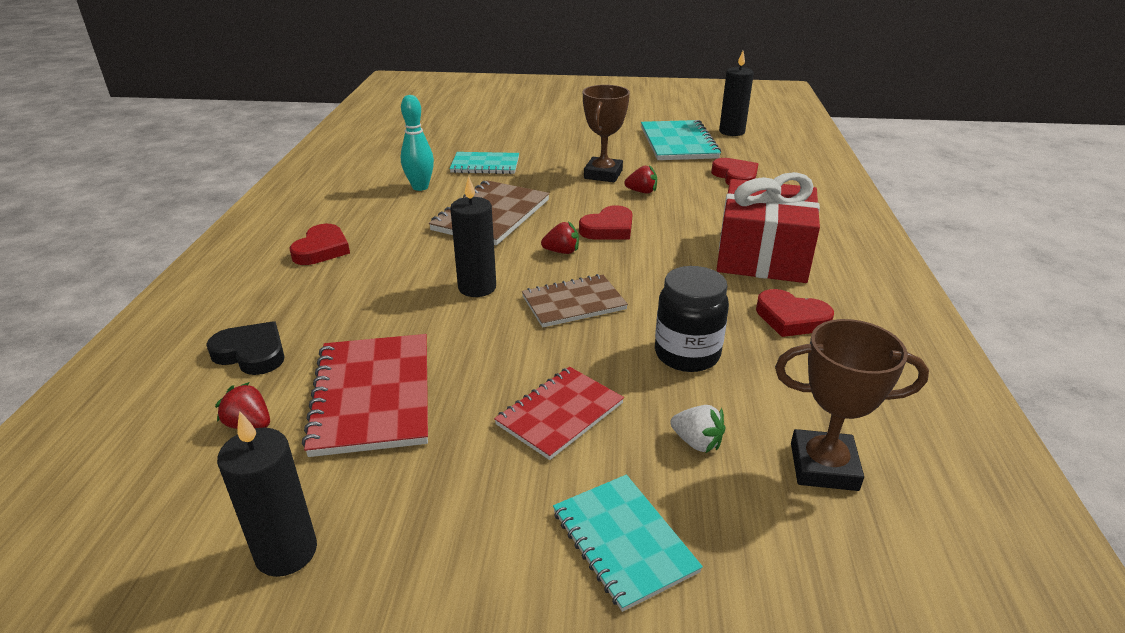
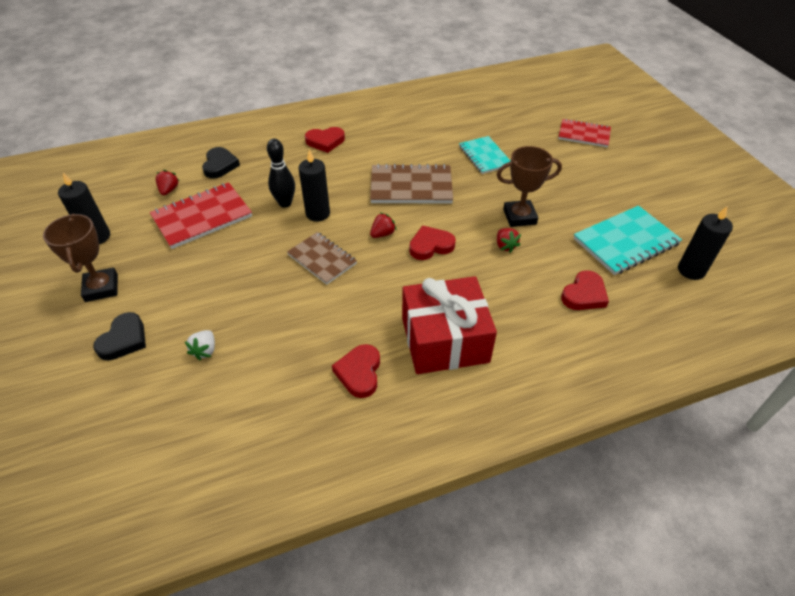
camera: 65 degrees right, 15 degrees up
(420, 187) = (427, 143): turquoise bowling pin -> none
(425, 309) = (285, 203): none -> black bowling pin
(560, 414) = (211, 288): red notebook -> red notebook (584, 134)
(562, 252) = (382, 234): red strawberry -> red strawberry turned 105 degrees counterclockwise
(608, 228) = (430, 246): red heart -> red heart turned 135 degrees clockwise
(624, 541) = (124, 339): turquoise notebook -> black heart
(687, 354) = (289, 326): black jar -> none
(823, 466) = (201, 413): brown trophy -> brown trophy (101, 288)

